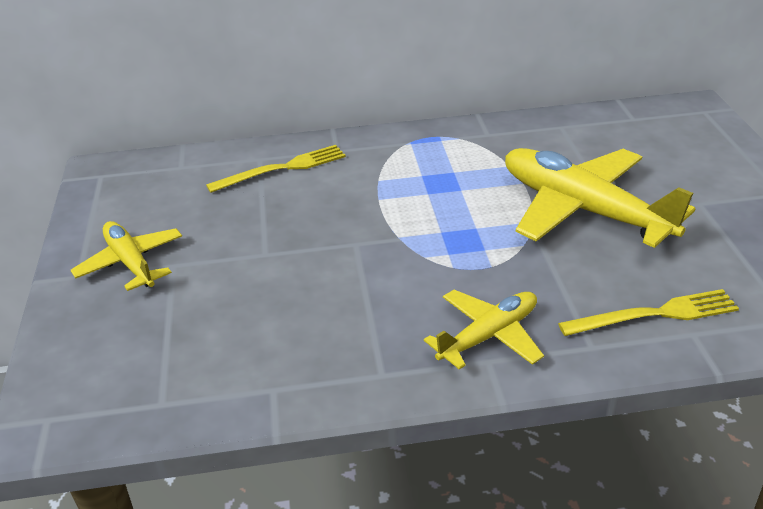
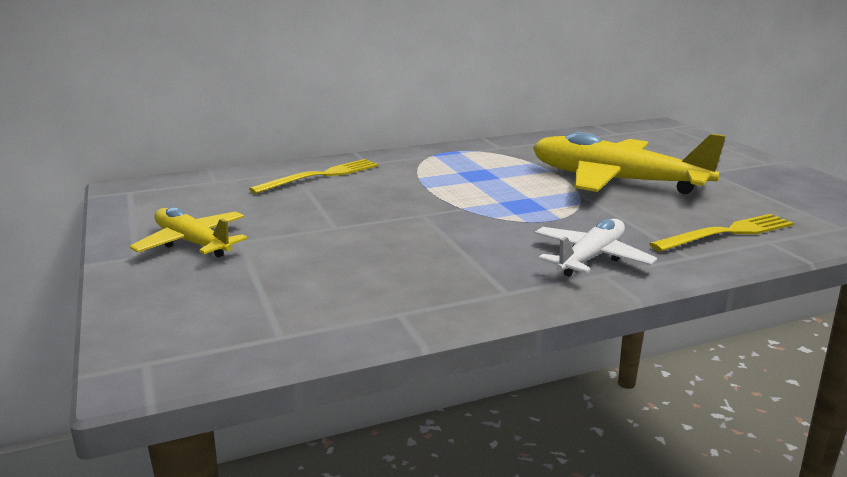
camera: 15 degrees left, 15 degrees down
(489, 335) = (591, 258): yellow plane -> white plane

